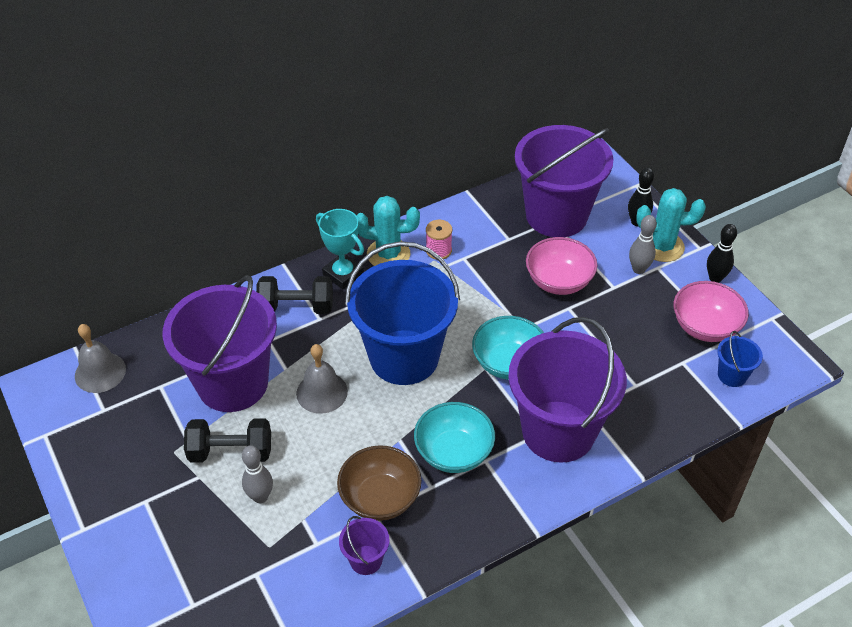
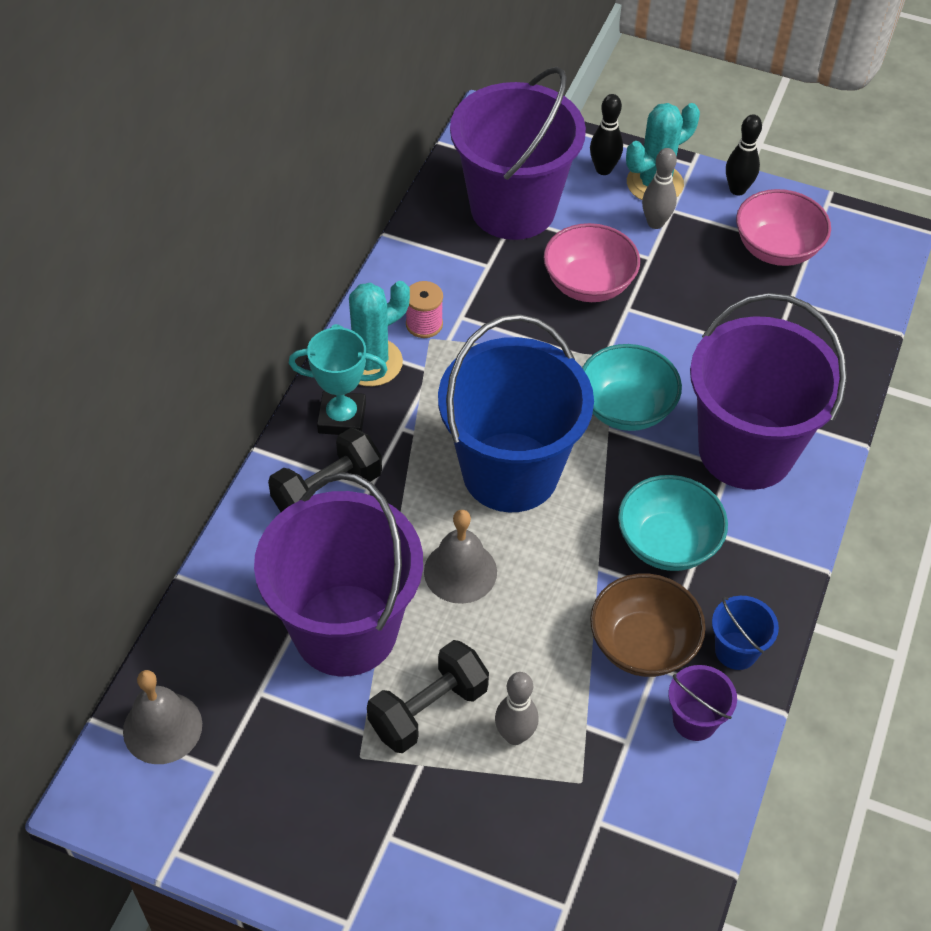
camera: 40 degrees left, 5 degrees up
(732, 375) = (847, 285): blue bucket -> blue bucket (736, 650)

